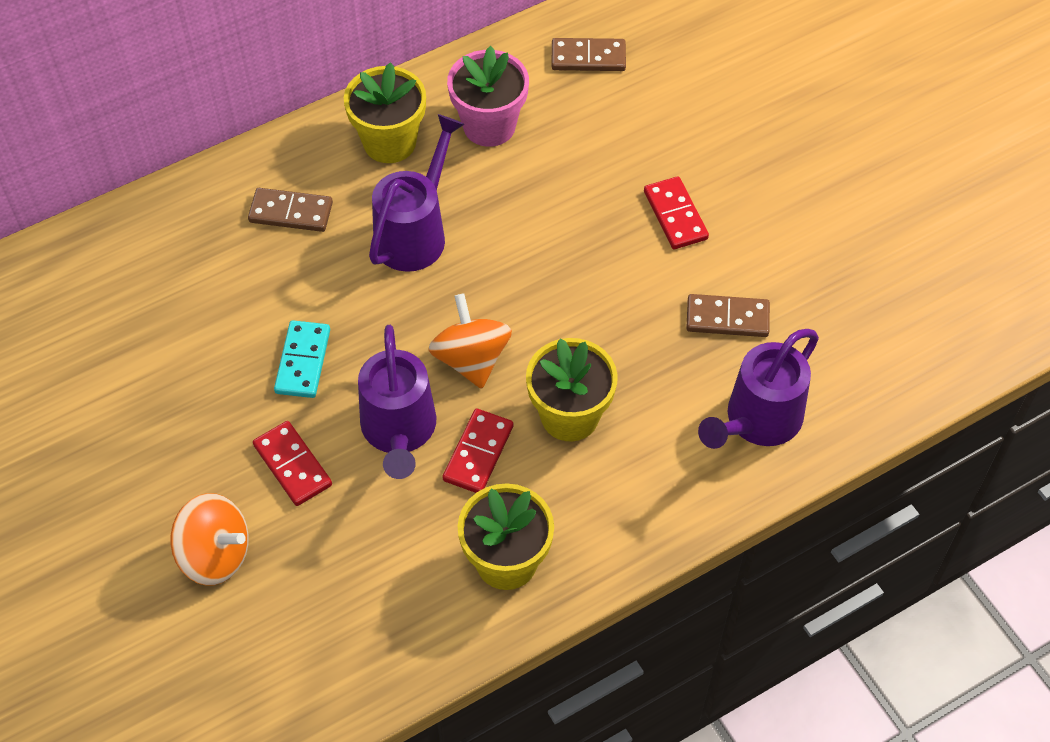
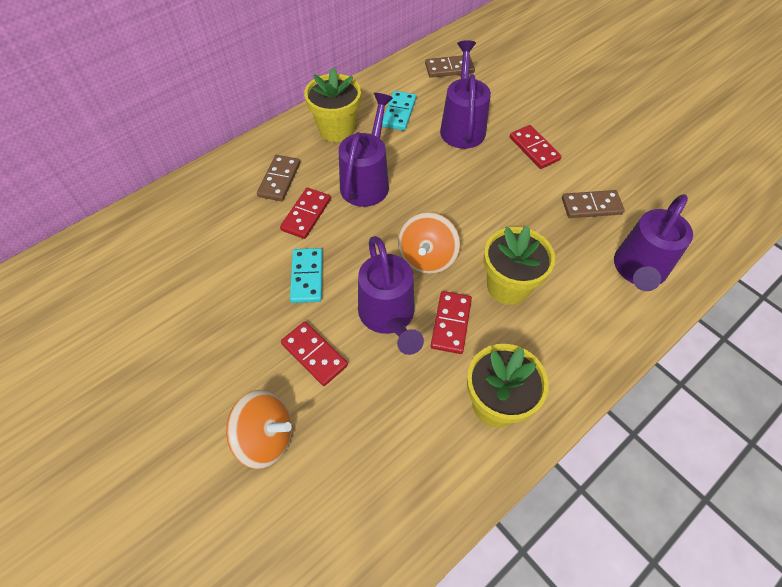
camera: 10 degrees left, 0 degrees up
(291, 212) = (279, 180): brown domino -> brown domino turned 75 degrees counterclockwise
(318, 271) = (306, 215): none -> red domino
(471, 359) = (427, 257): orange spinning top -> orange spinning top turned 135 degrees counterclockwise
(489, 126) = (399, 112): pink flower pot -> turquoise domino
(579, 162) = (462, 126): none -> purple watering can

